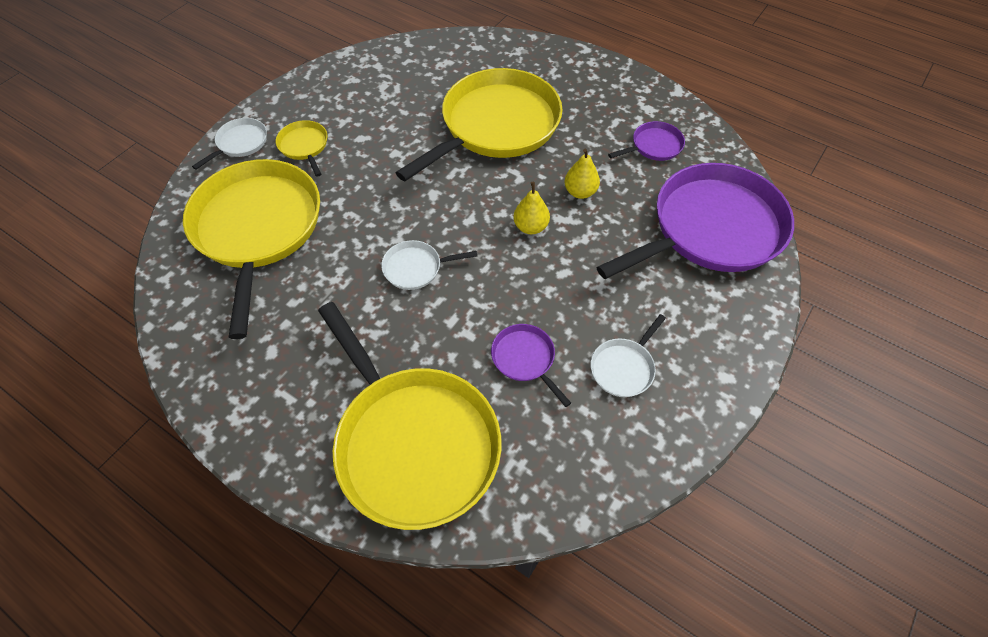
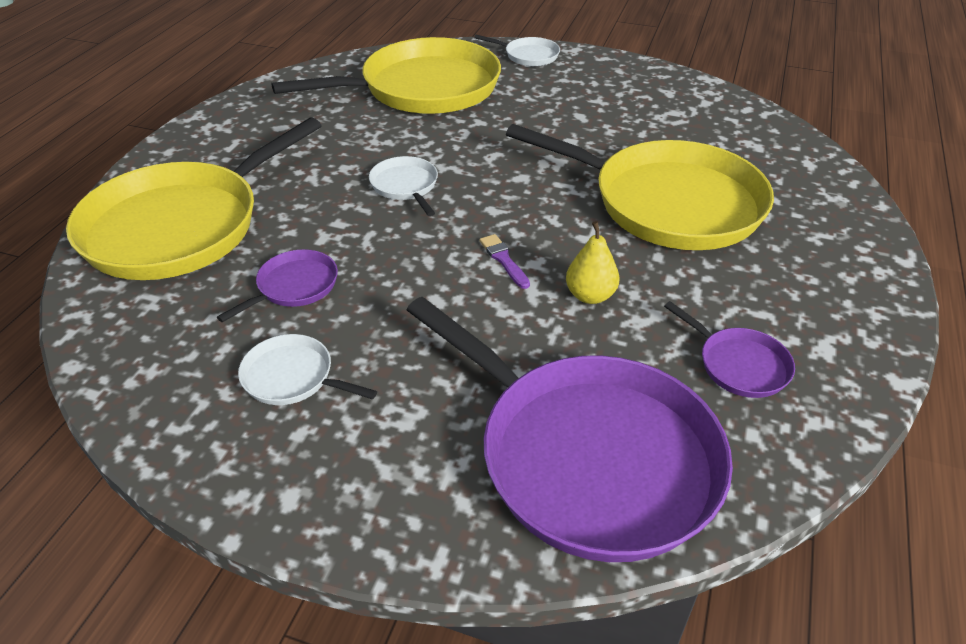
camera: 75 degrees right, 15 degrees down
(304, 146) = (546, 87): yellow pan -> none
(530, 227) = (503, 260): yellow pear -> purple brush

